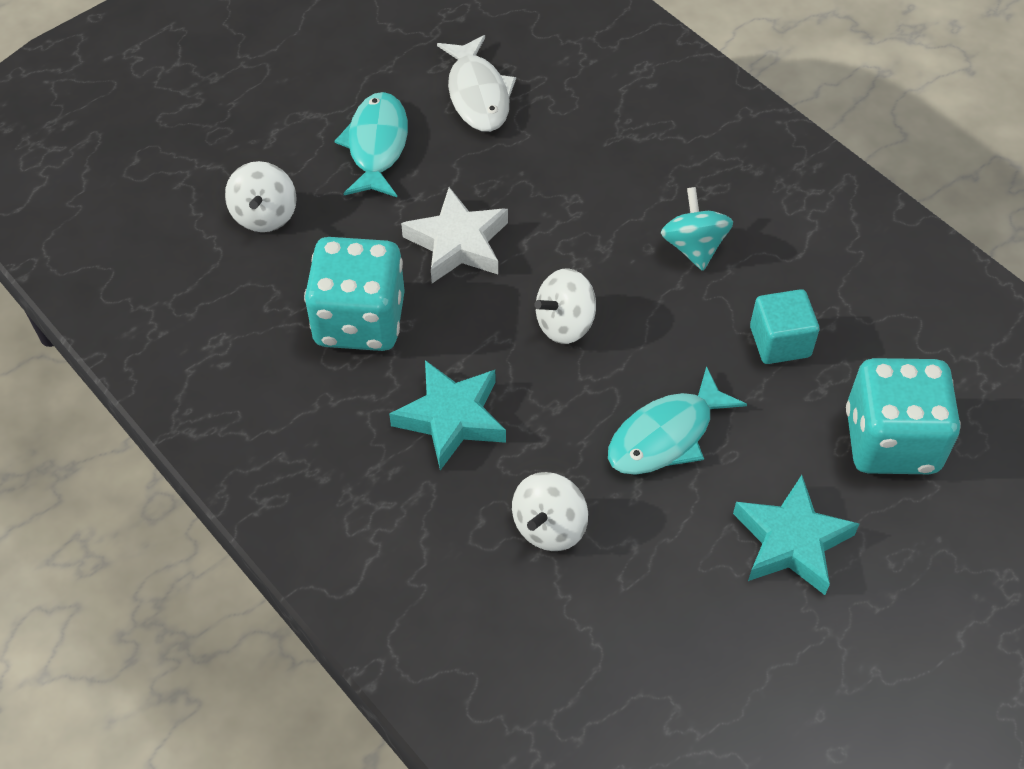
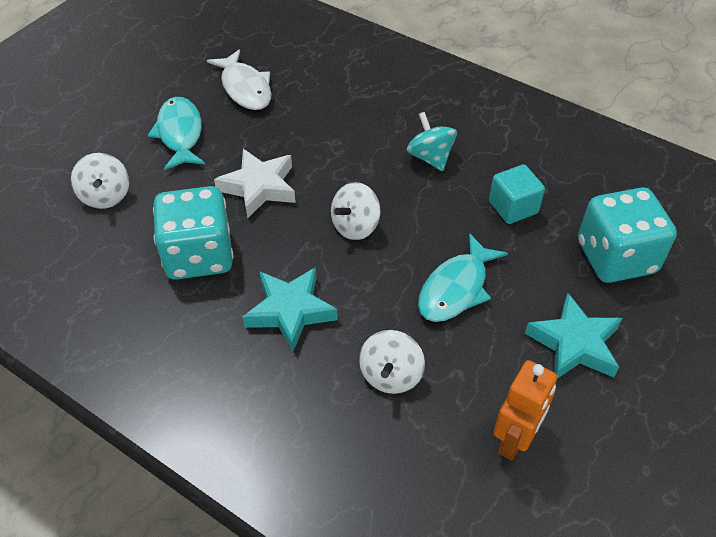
camera: 15 degrees left, 5 degrees down
(672, 640) = (515, 440): none -> orange robot

